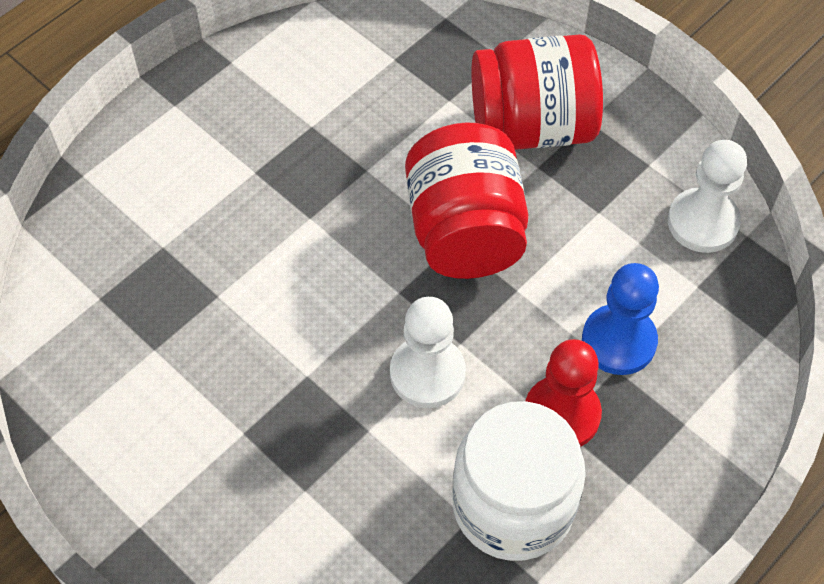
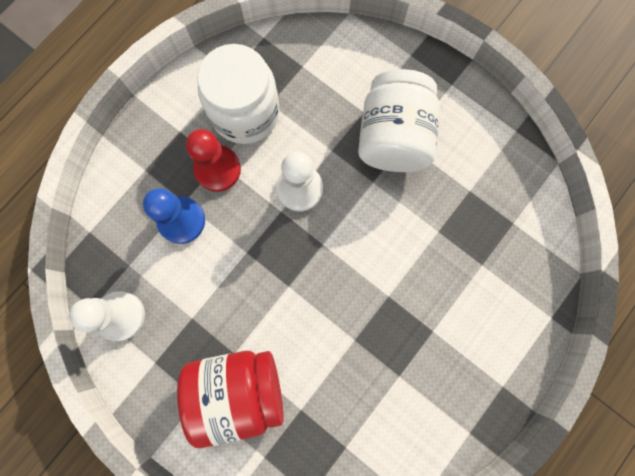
camera: 175 degrees right, 20 degrees up
(261, 441) = (393, 138): none -> white jar
(465, 231) = (282, 294): red jar -> none

